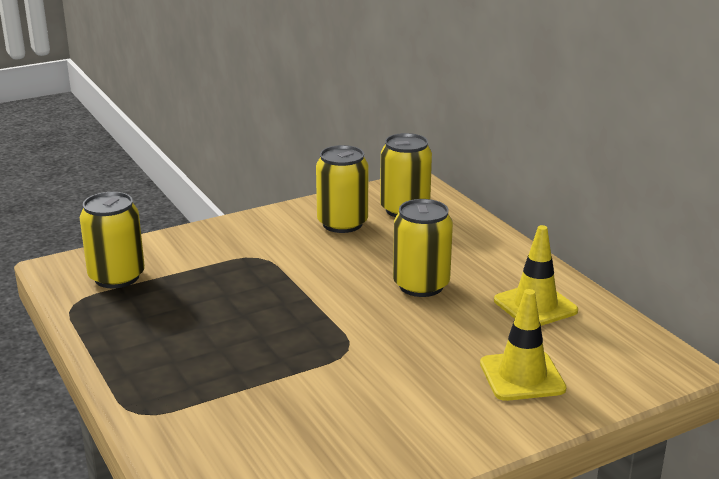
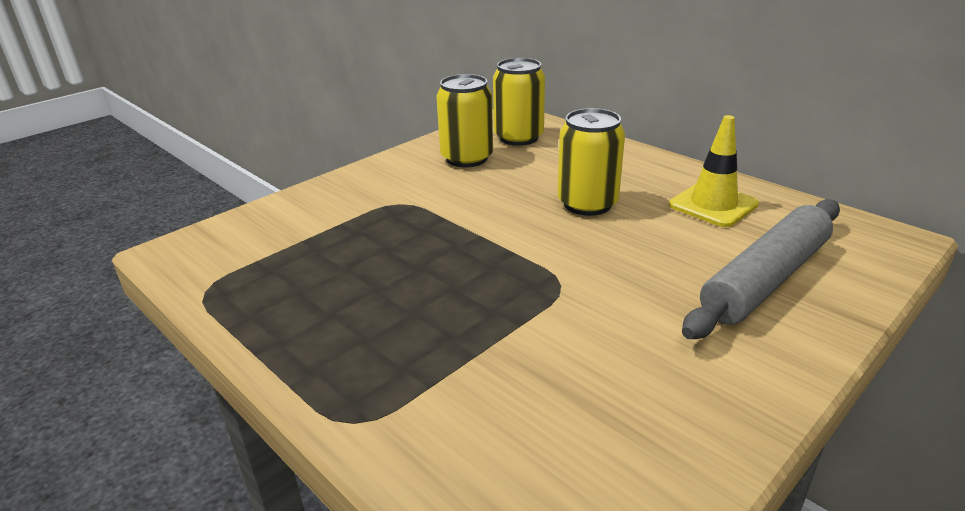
camera: 15 degrees left, 5 degrees up
(117, 277) = (247, 250): yellow can -> none
(522, 376) = (765, 279): yellow traffic cone -> grey rolling pin

